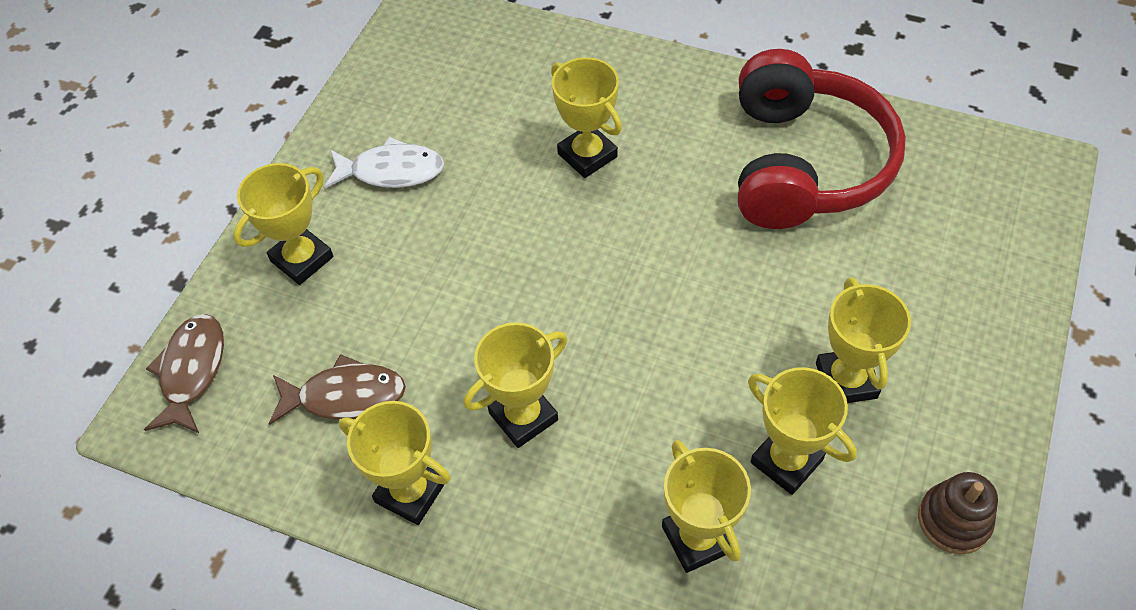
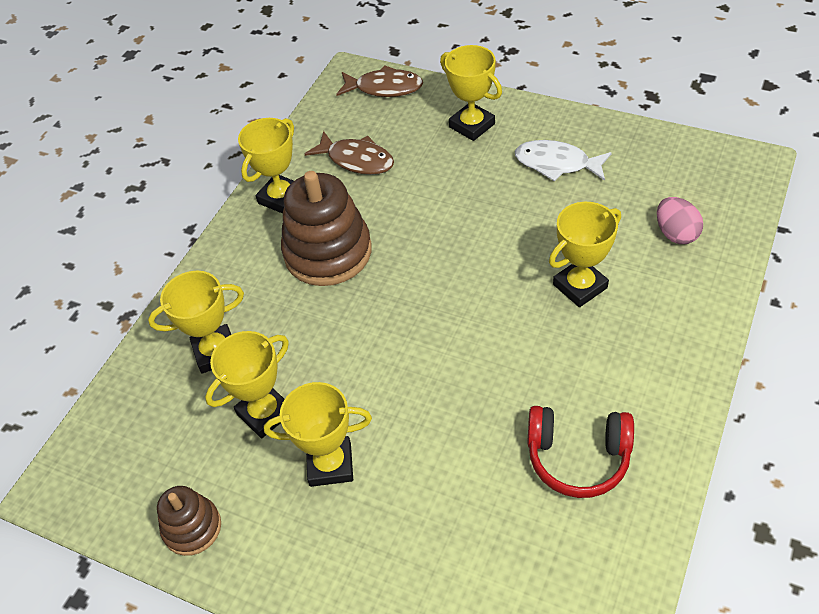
camera: 95 degrees right, 5 degrees down
(345, 396) = (357, 160): brown fish -> brown fish turned 60 degrees counterclockwise
(391, 171) = (556, 164): white fish -> white fish turned 105 degrees clockwise
(515, 74) = (675, 234): none -> pink egg
(523, 416) = (328, 252): yellow trophy -> brown stacking toy
(803, 164) = (578, 457): red headphones -> red headphones, size x0.57

